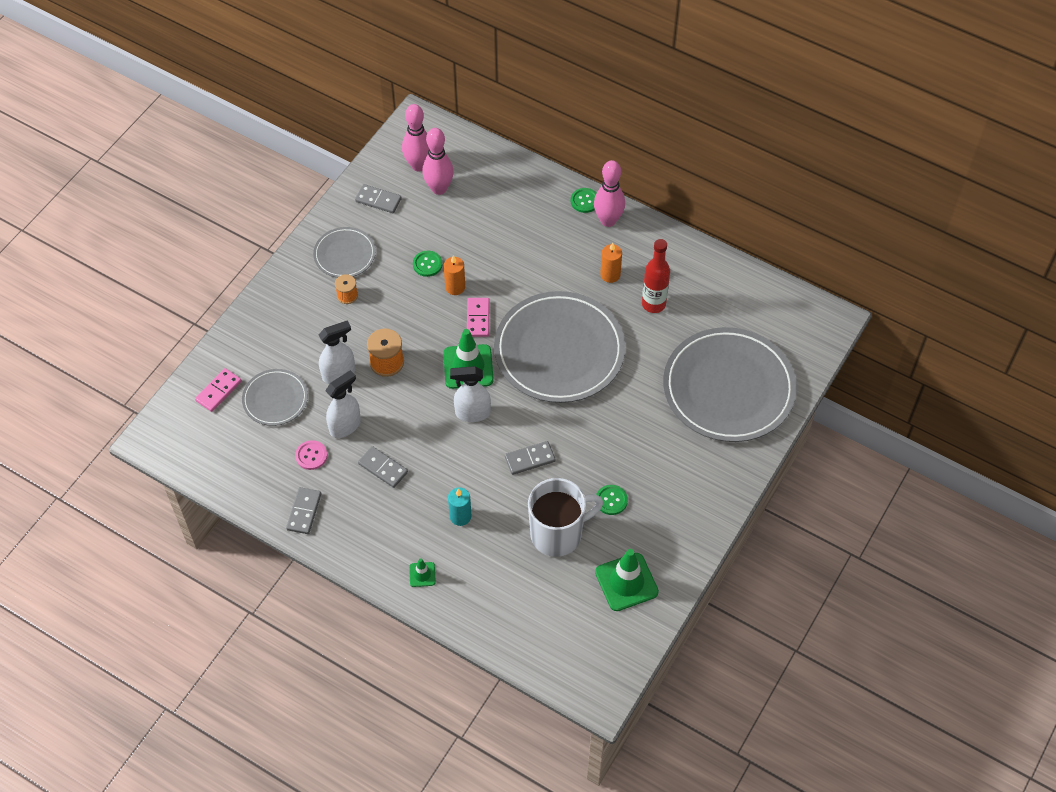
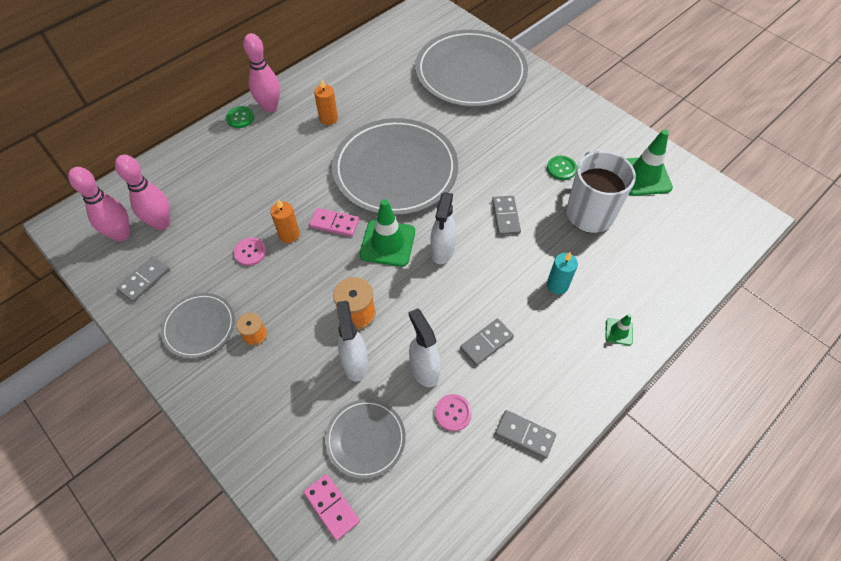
camera: 75 degrees left, 0 degrees up
(427, 264) = (250, 252): green button -> pink button
(653, 304) = (371, 98): red bottle -> none

